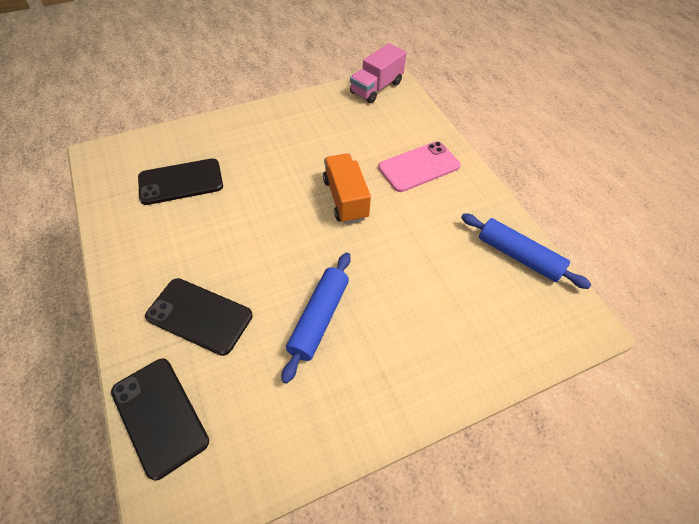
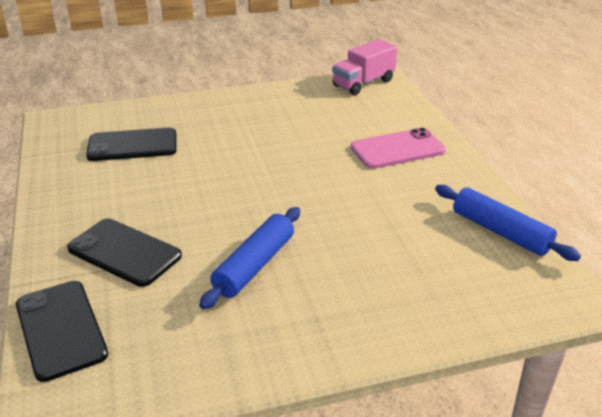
camera: 10 degrees right, 20 degrees down
(345, 199) = (307, 170): orange truck -> none

